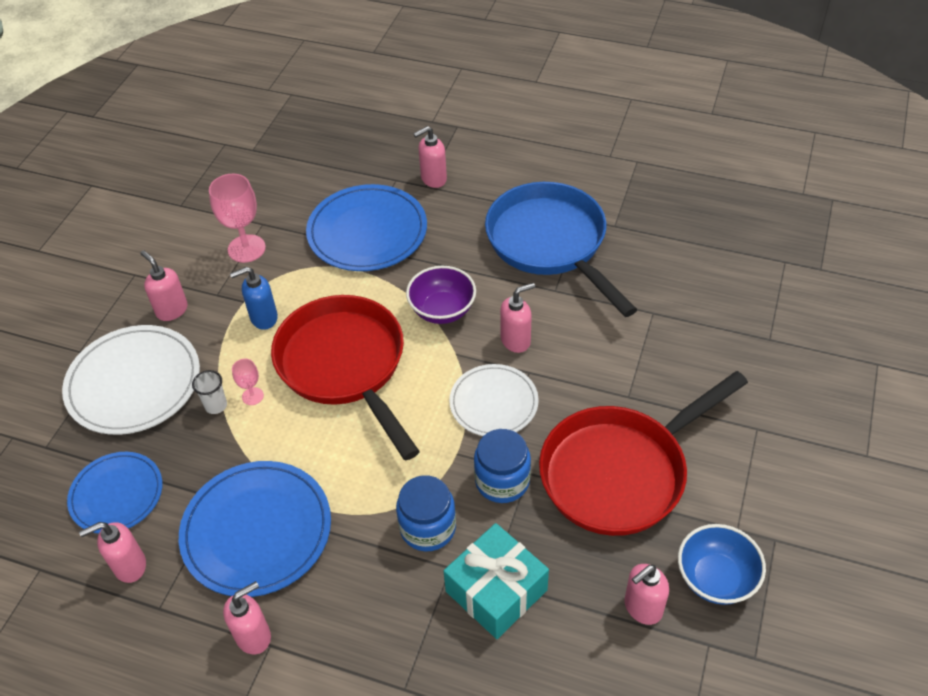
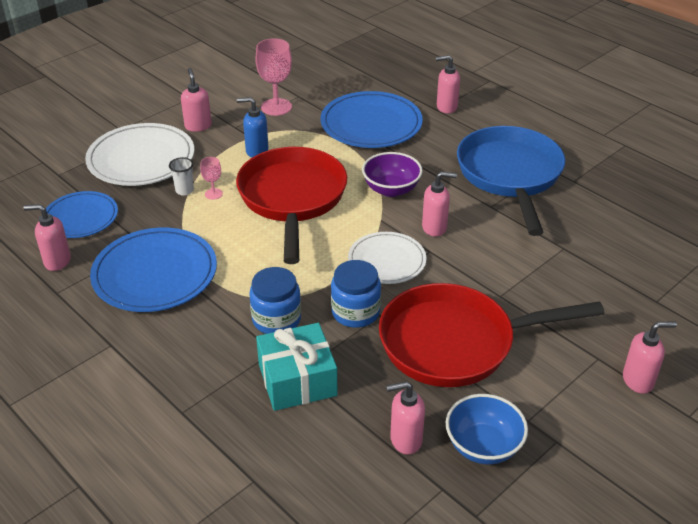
camera: 25 degrees right, 10 degrees down
(254, 636) = (104, 335): pink soap dispenser -> pink soap dispenser (638, 380)

